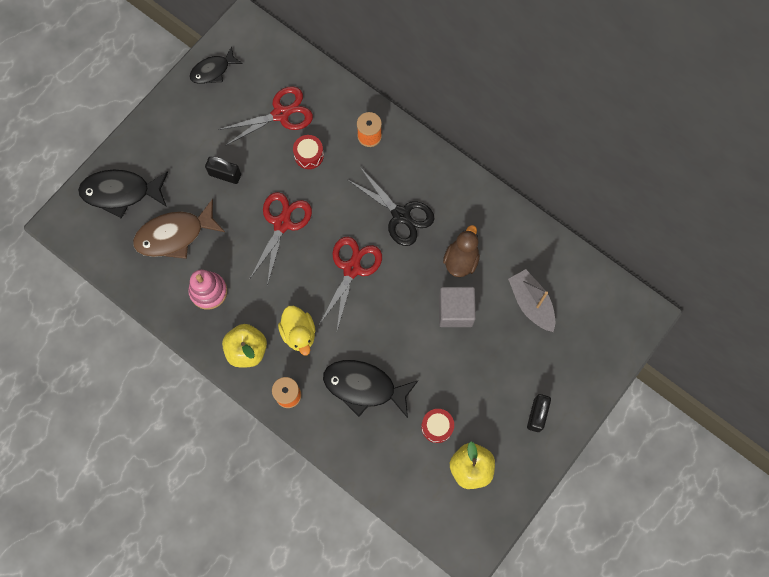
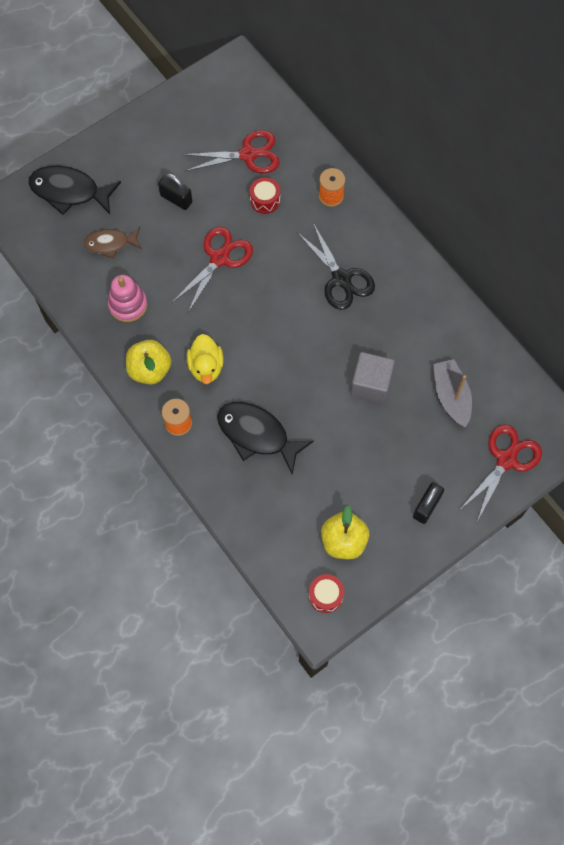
camera: 15 degrees right, 5 degrees down
(175, 235) = (110, 243): brown fish -> brown fish, size x0.63
(213, 70) = (193, 99): black fish -> none
(352, 268) = (277, 318): red scissors -> red scissors (506, 460)
(437, 427) = (320, 492): red drum -> red drum (325, 595)
(461, 260) = (390, 337): brown duck -> none

